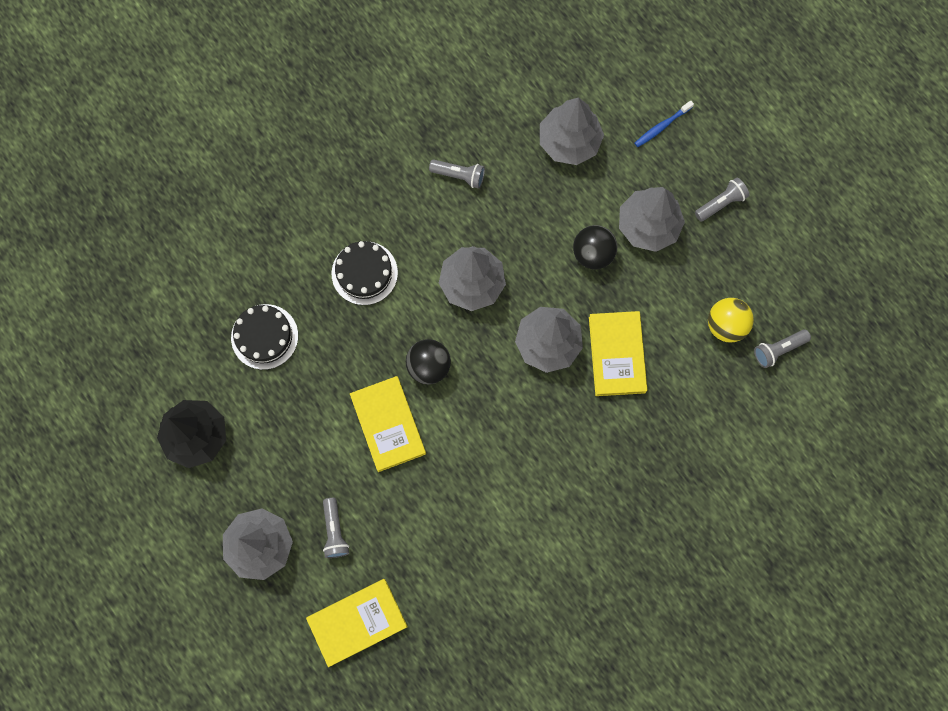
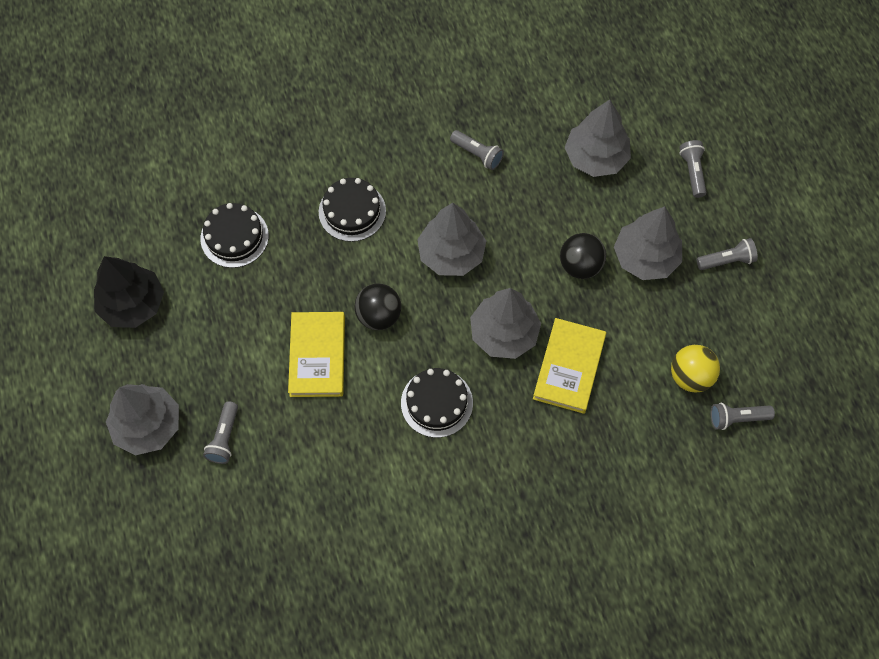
camera: 20 degrees right, 10 degrees down
(357, 622) = (209, 533): yellow book -> none
(512, 430) = (436, 403): none -> black cake
(661, 126) = (692, 172): blue toothbrush -> grey flashlight

